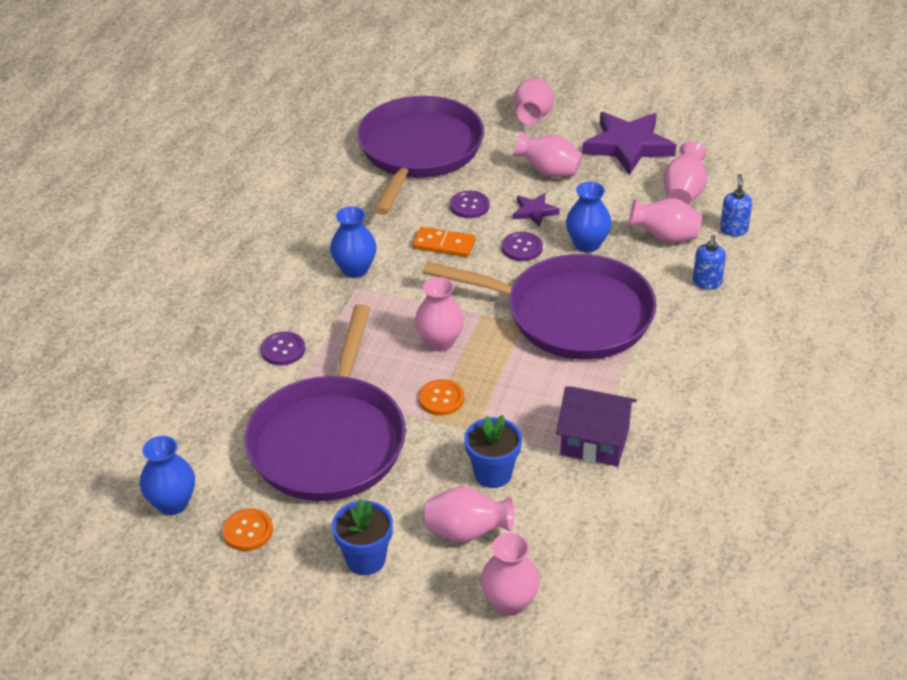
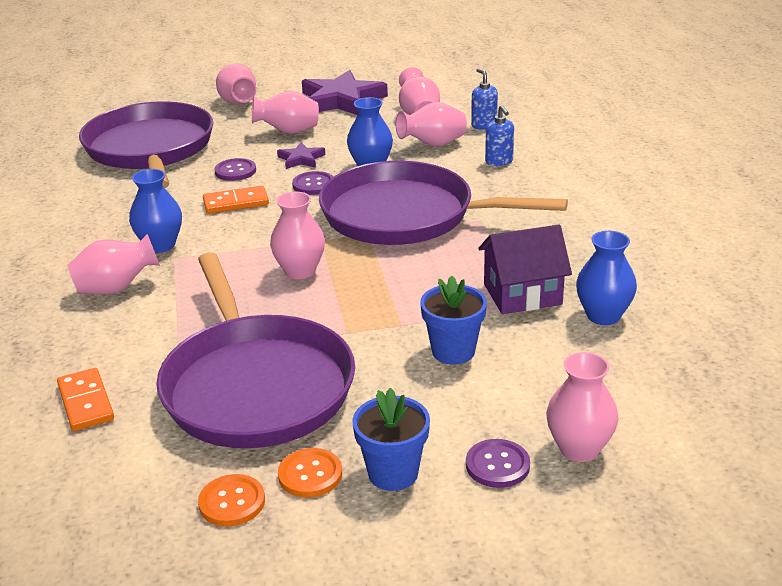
camera: 30 degrees left, 10 degrees down
(172, 503) = (113, 512): blue vase -> blue vase (603, 316)
(210, 404) = (85, 402): none -> orange domino
(283, 350) = (135, 329): purple button -> purple button (497, 465)
(441, 399) = (343, 312): orange button -> orange button (310, 474)
(467, 532) = (476, 407): pink vase -> pink vase (116, 288)
(571, 315) = (406, 215): purple pan -> purple pan turned 150 degrees counterclockwise

